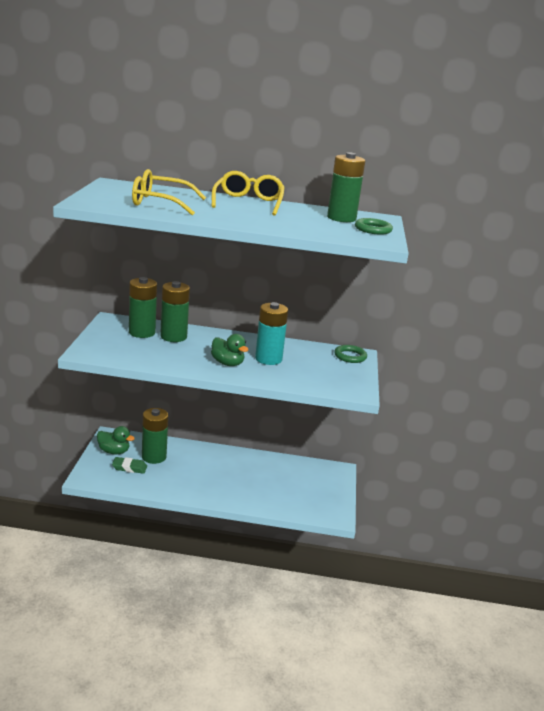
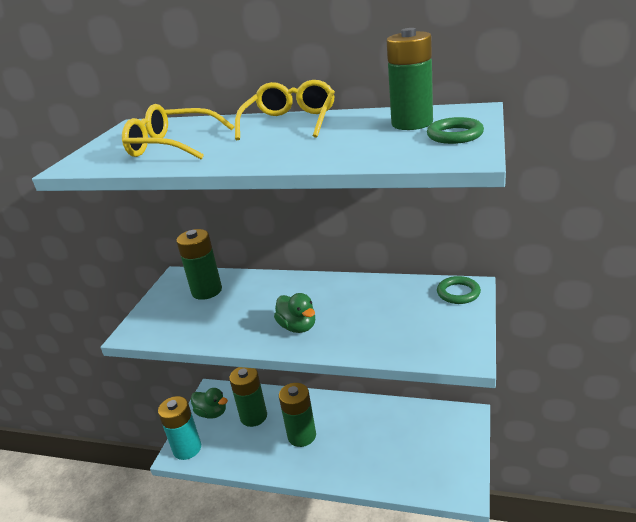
camera: 15 degrees right, 5 degrees up
(129, 468) = (225, 435): green eraser -> none
(173, 337) = (242, 292): green battery -> green battery (302, 436)
(268, 359) = (351, 312): turquoise battery -> turquoise battery (187, 448)

